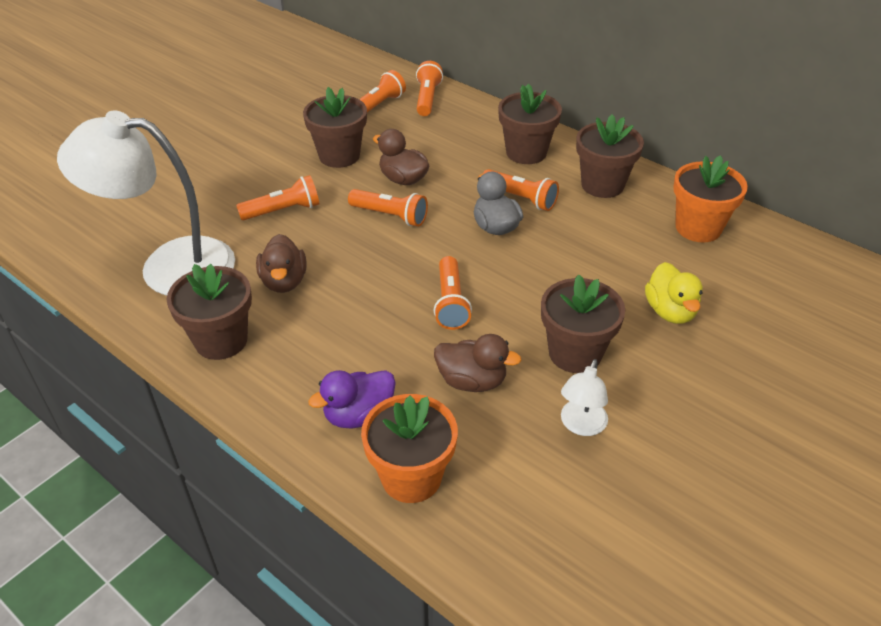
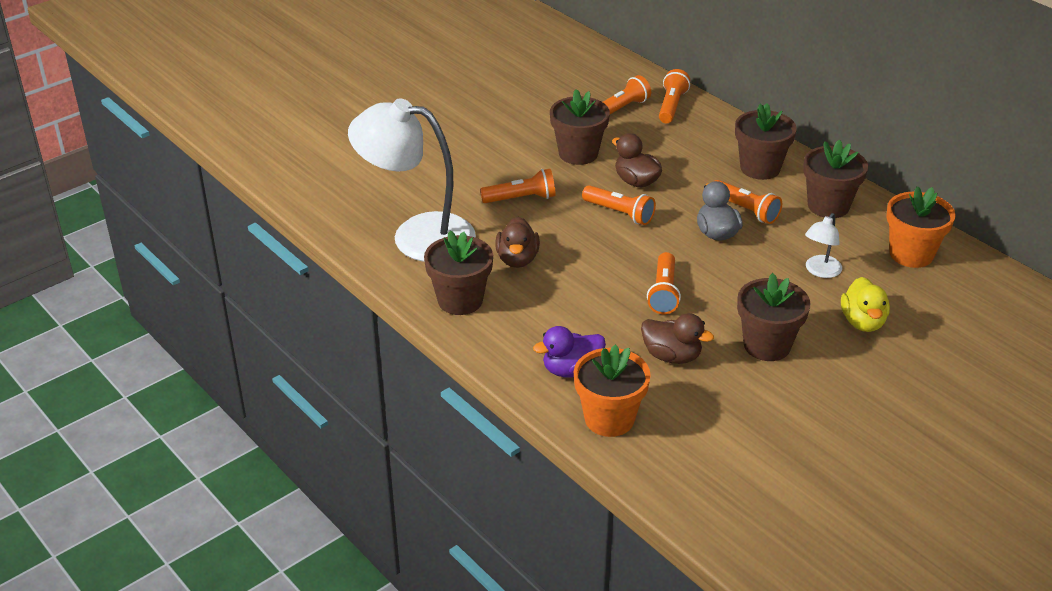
camera: 10 degrees right, 5 degrees down
(581, 425) = (759, 400): white lamp -> white lamp (820, 271)

